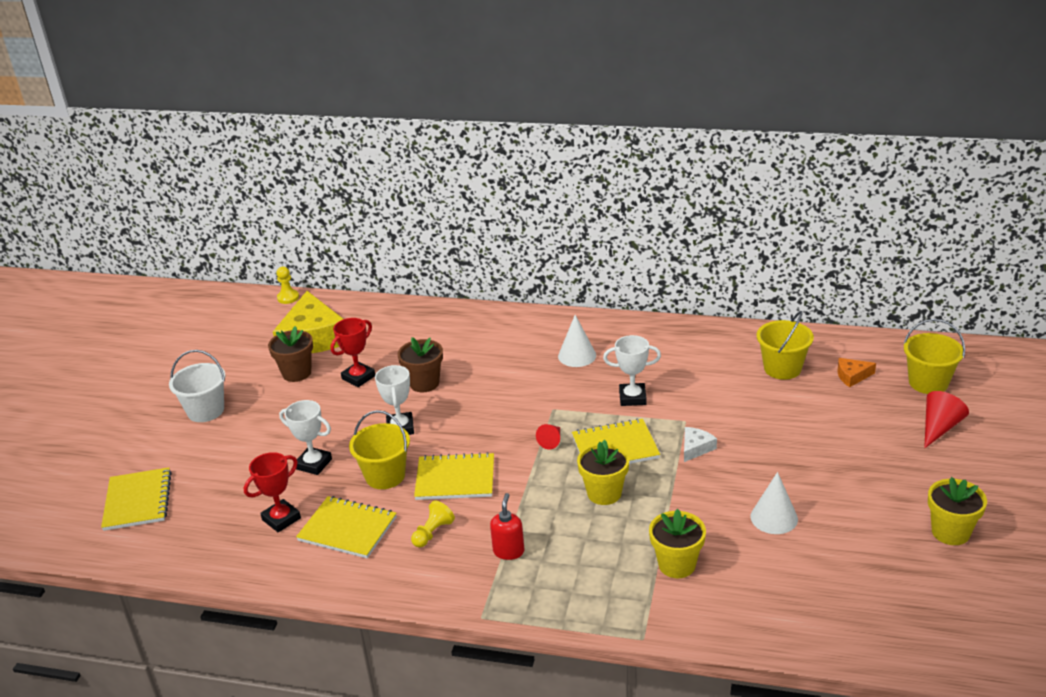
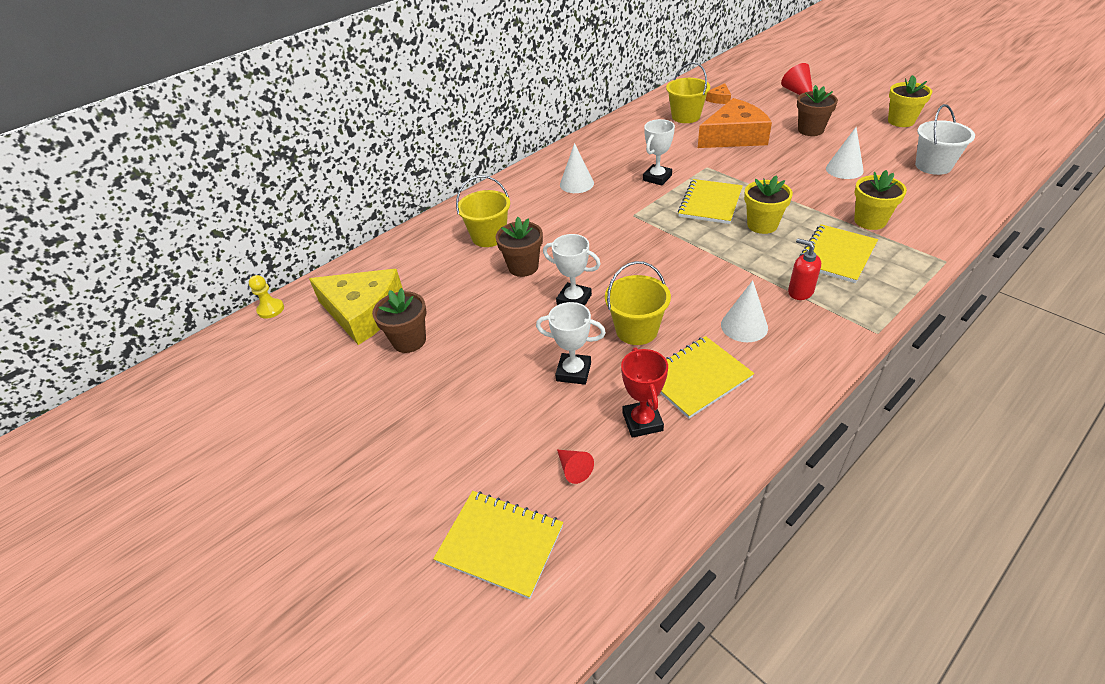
camera: 55 degrees left, 10 degrees up
(205, 411) = (391, 430): white bucket -> white bucket (933, 166)
(314, 464) = (573, 372): white trophy -> white trophy turned 45 degrees clockwise
(358, 377) = (467, 302): red trophy -> none
(432, 533) = (744, 326): yellow pawn -> white cone
(455, 479) = (678, 291): yellow notebook -> yellow notebook (836, 255)
(551, 441) = (674, 228): red cone -> red cone (573, 469)
(696, 448) = (742, 173): white cheese -> none
(771, 416) = (734, 136): none -> orange cheese
(846, 466) = (810, 130): none -> brown flower pot
(928, 383) = (751, 81): yellow bucket -> yellow bucket (489, 236)

